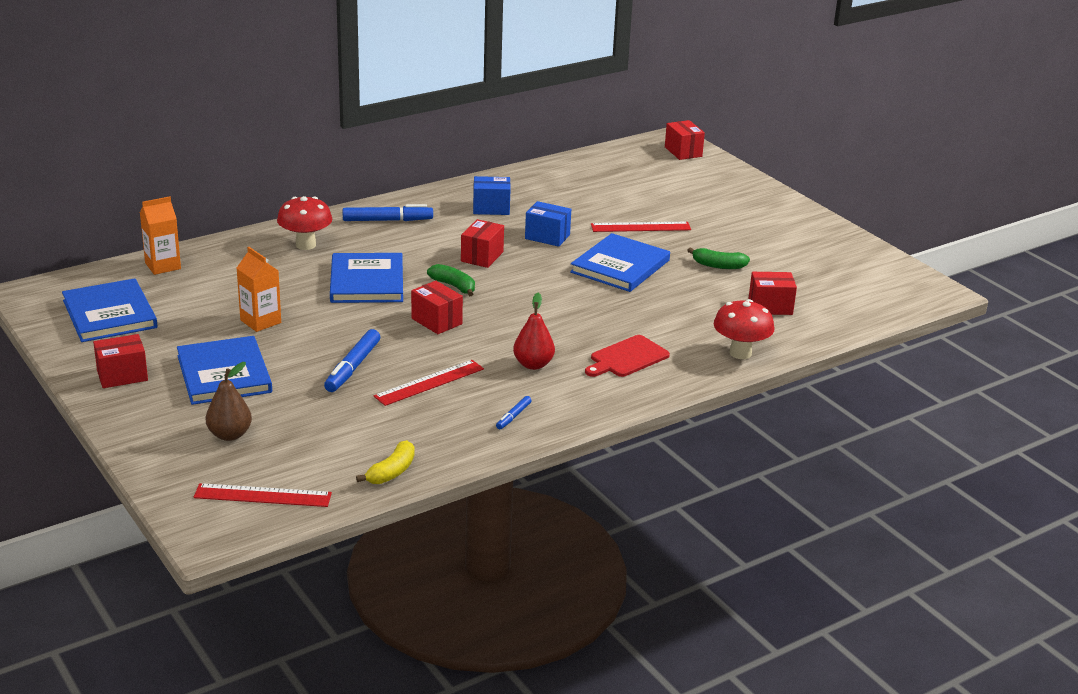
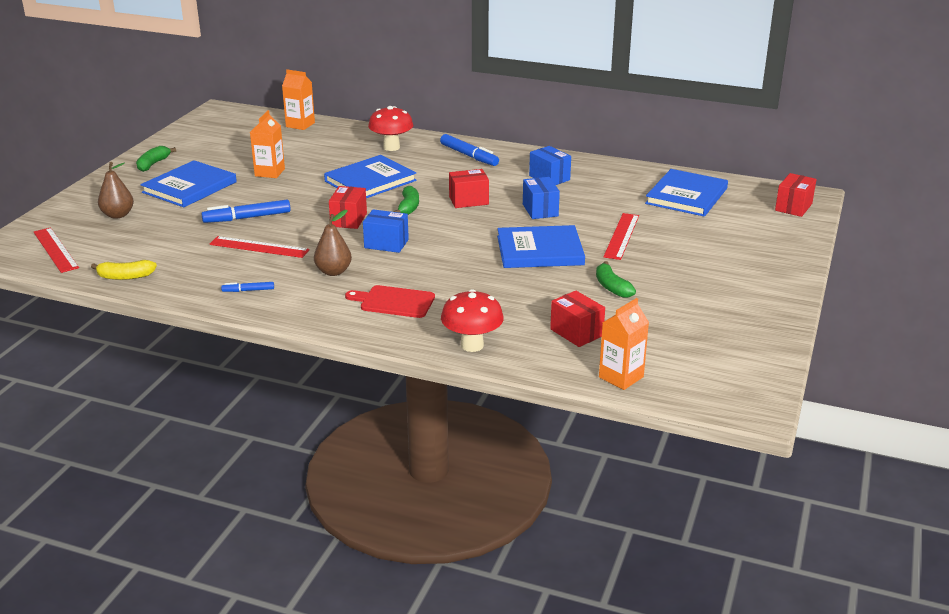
camera: 55 degrees right, 0 degrees up
(110, 314) = (221, 135): blue book -> blue book (686, 196)
(122, 376) = (153, 164): red box -> green banana
(513, 322) = (386, 244): none -> blue box
(533, 364) = (333, 272): red pear -> brown pear
(640, 227) = (622, 236): red ruler -> red ruler turned 60 degrees clockwise
(851, 317) = (621, 377): none -> orange carton

